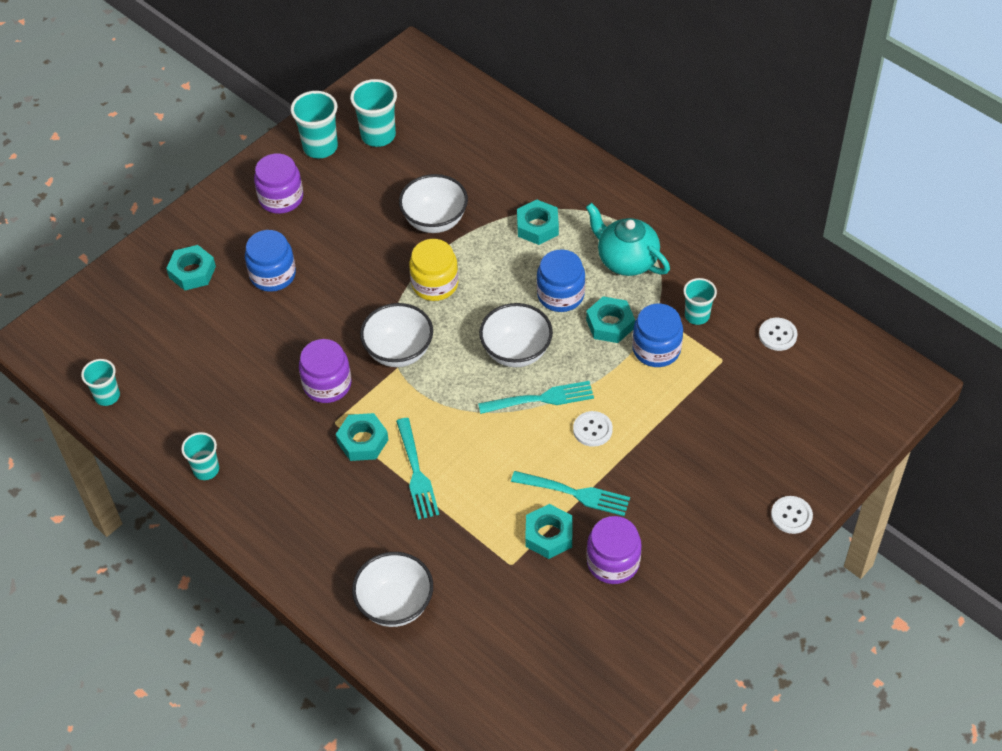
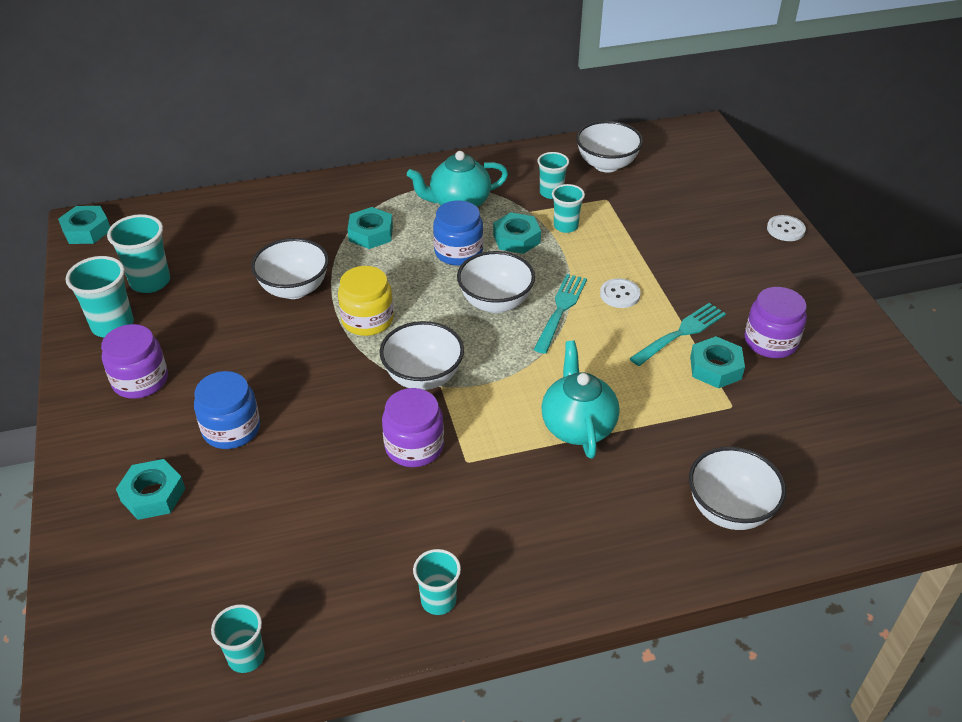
camera: 60 degrees left, 10 degrees down
(362, 441) = (508, 449): turquoise nut -> turquoise nut (86, 230)
(416, 472) = (577, 426): turquoise fork -> turquoise teapot
(656, 349) = (565, 226): blue jar -> turquoise cup
(777, 335) = (606, 165): white button -> white bowl

